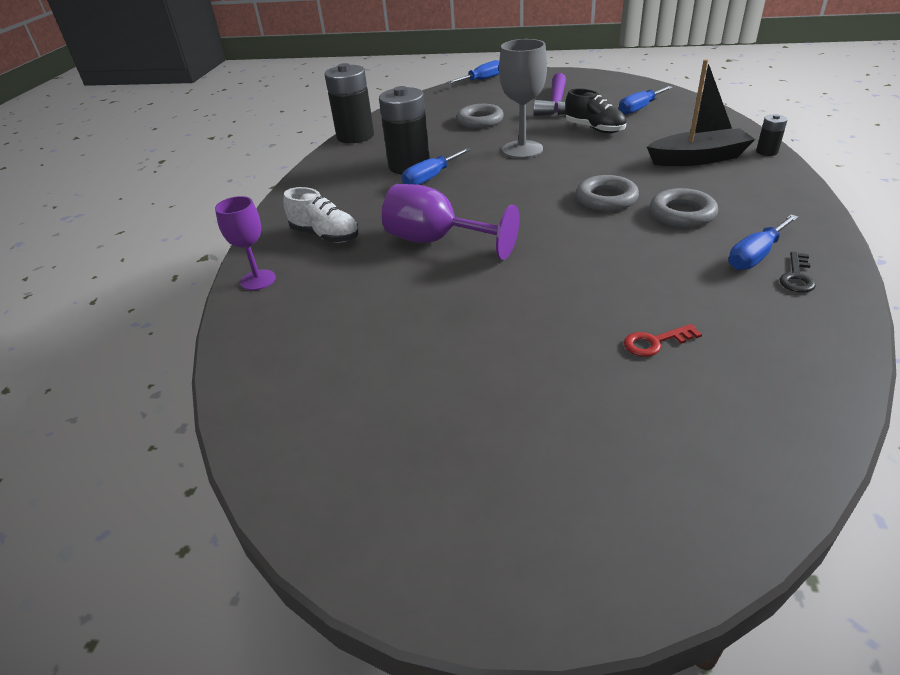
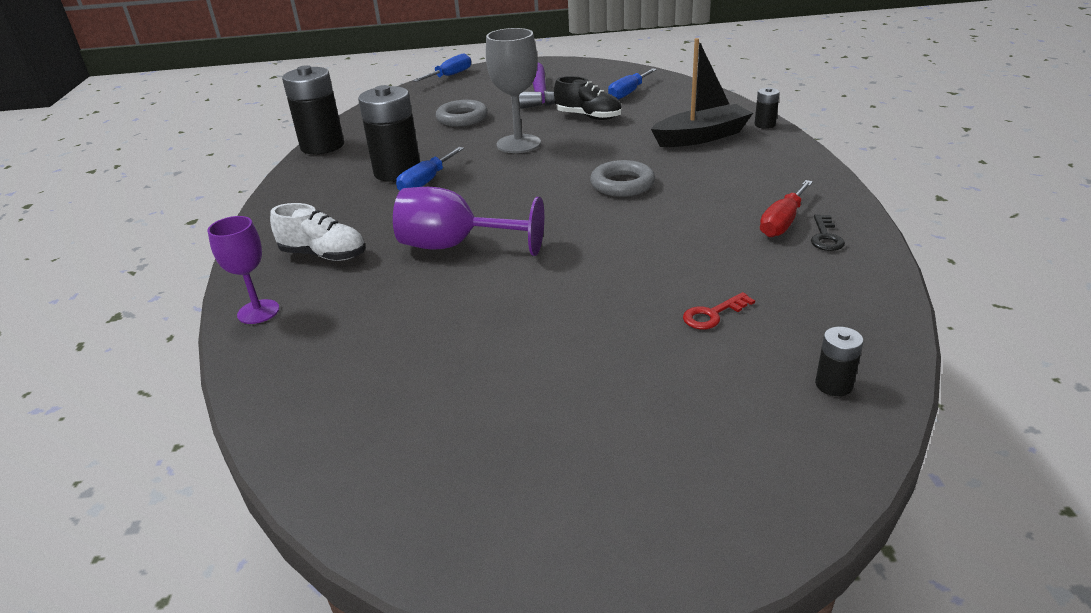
camera: 15 degrees left, 5 degrees down
(682, 214) = (702, 191): grey ring -> none
(755, 256) = (782, 222): blue screwdriver -> red screwdriver
(759, 437) = (833, 385): none -> black battery

